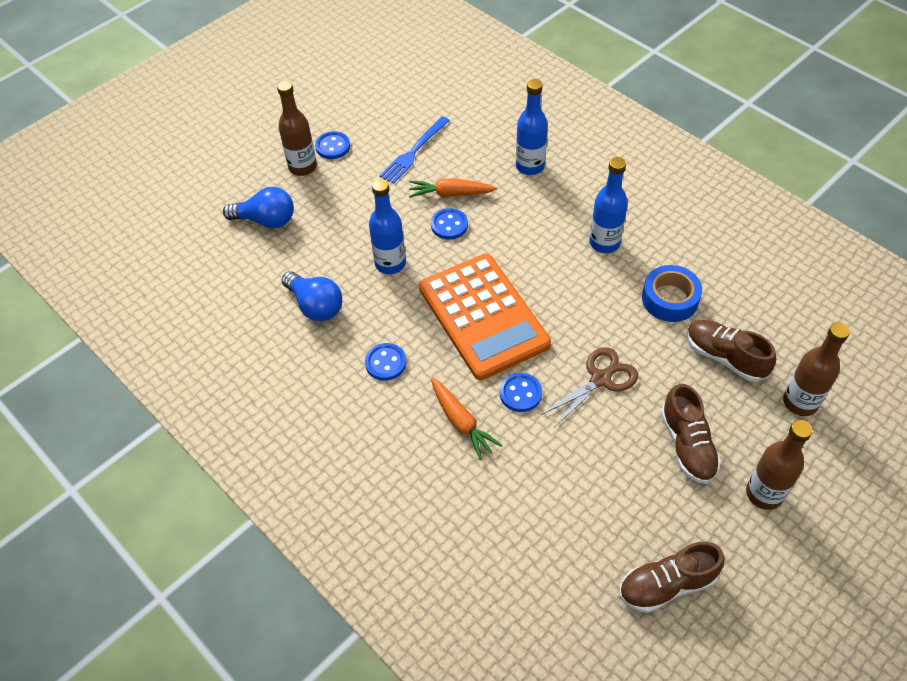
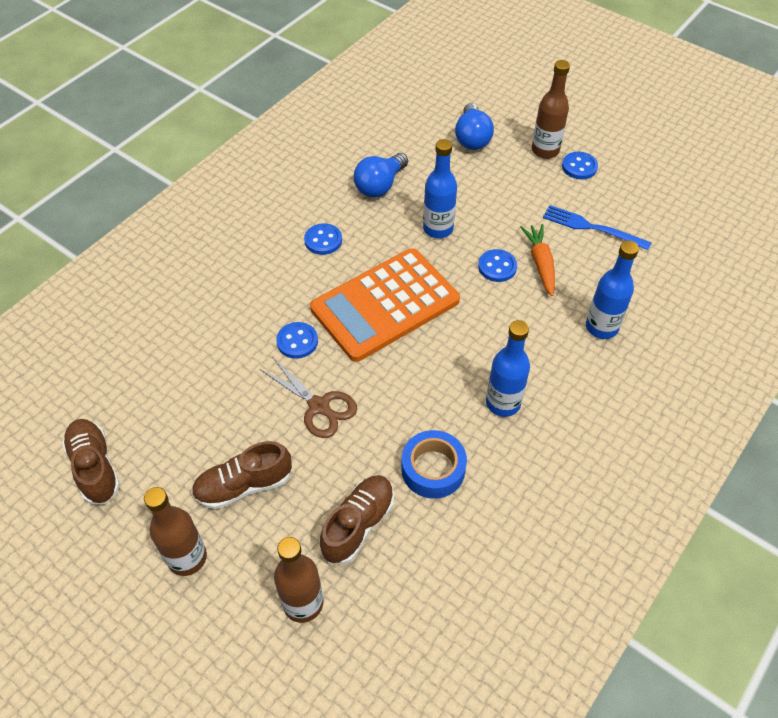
camera: 80 degrees right, 0 degrees up
(461, 422) = (263, 300): orange carrot -> none

